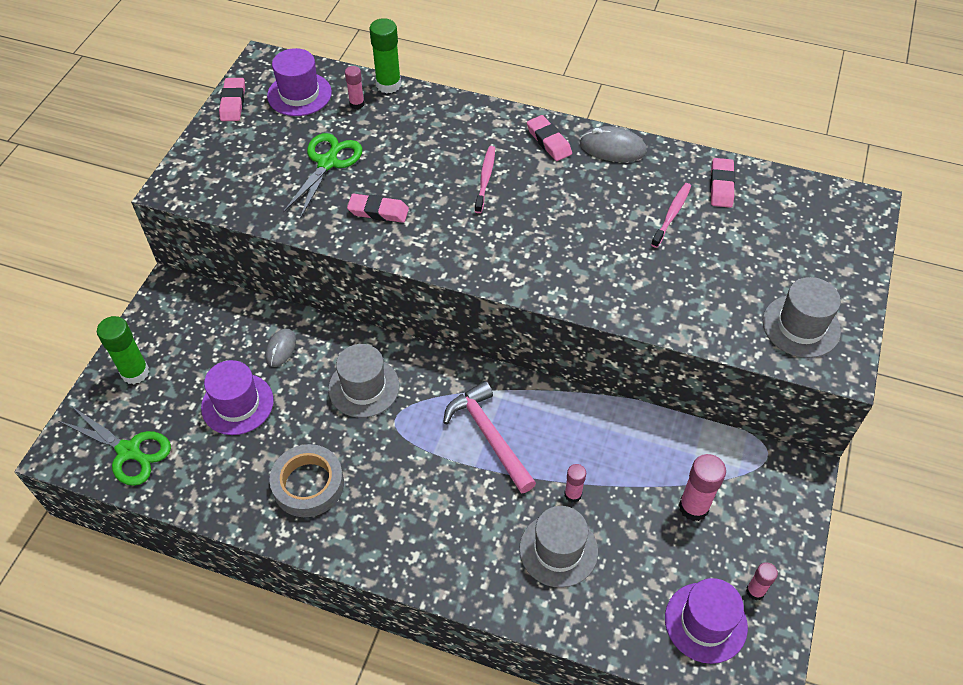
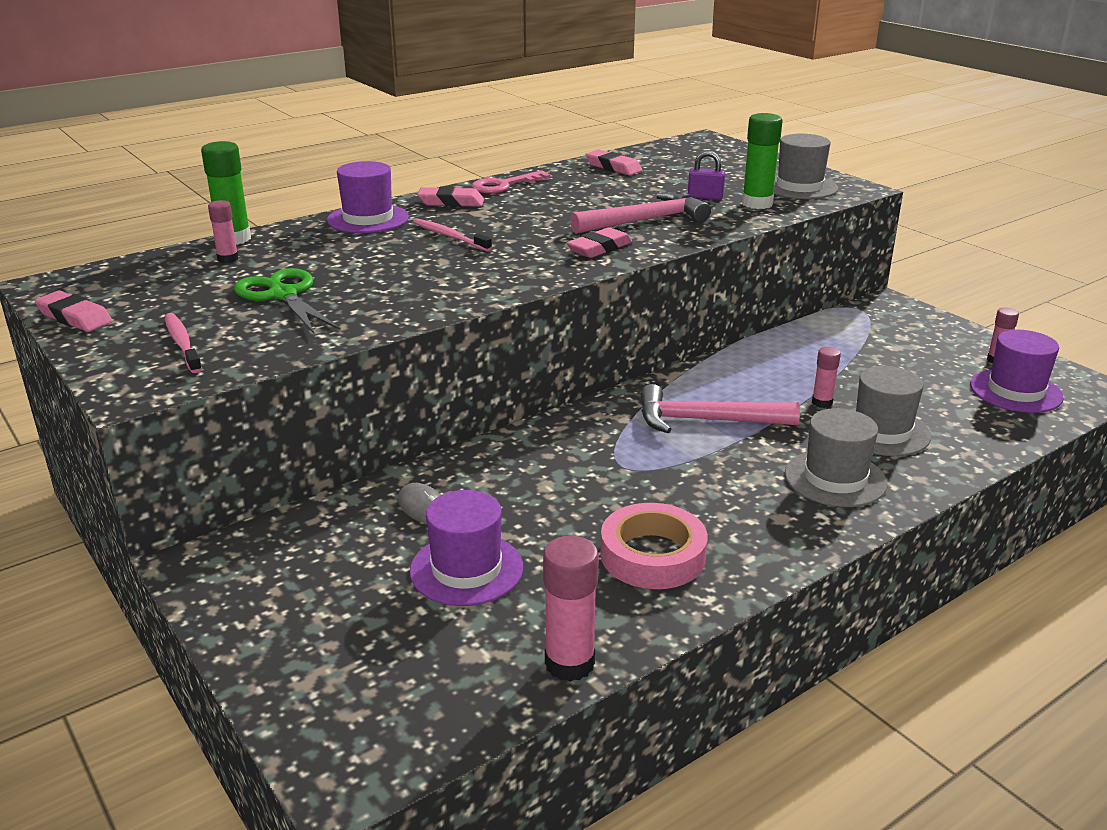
camera: 55 degrees left, 25 degrees down
(129, 451) = (429, 697): green scissors -> none
(135, 372) = (295, 644): green glue stick -> green glue stick (757, 203)
(299, 94) = (147, 281): purple hat -> purple hat (368, 219)
(308, 484) = (652, 555): grey tape -> pink tape
(364, 387) = (554, 470): grey hat -> grey hat (835, 478)
(378, 211) = (404, 291): pink eraser -> pink eraser (599, 248)
(612, 148) = (504, 185): grey mouse -> pink key
(618, 265) = (645, 220): none -> pink hammer
(672, 214) = (617, 189): pink toothbrush -> pink toothbrush (182, 343)
(693, 507) = (887, 355): pink glue stick -> pink glue stick (569, 663)
(708, 276) = (705, 197): none -> purple padlock

